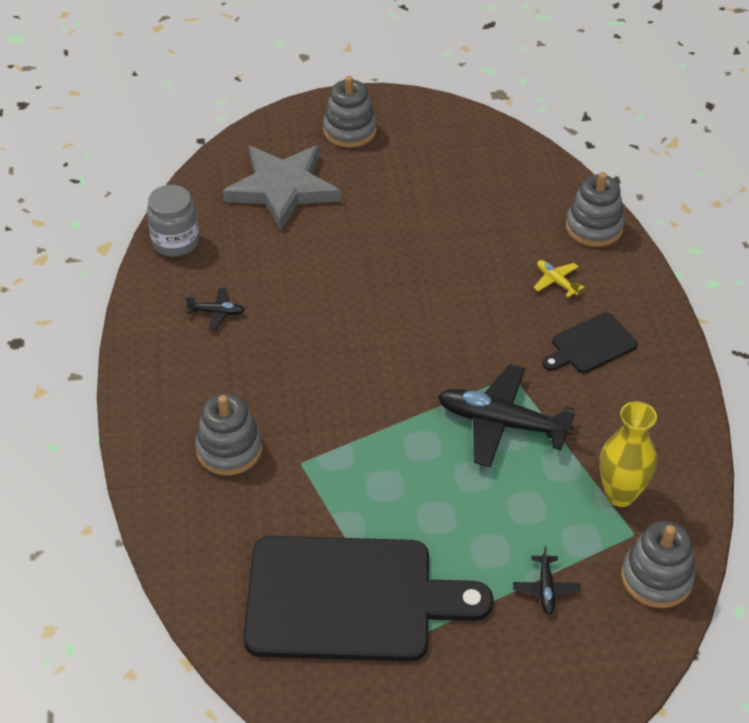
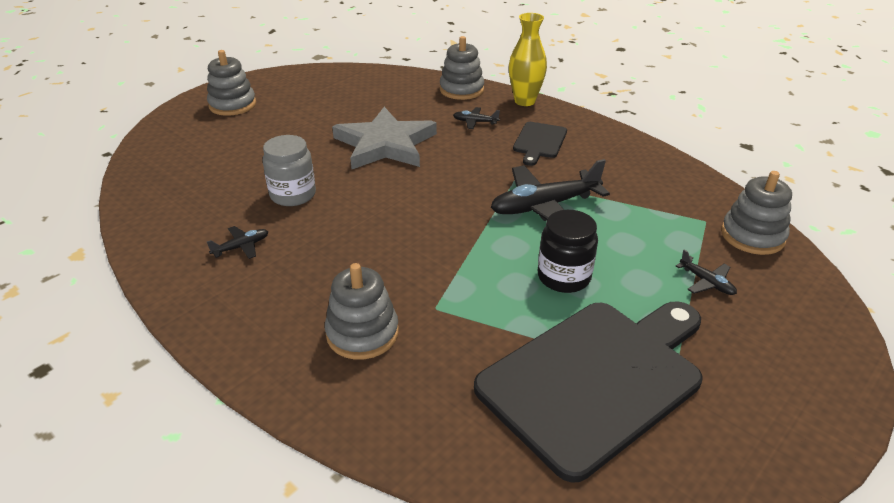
camera: 40 degrees left, 10 degrees down
(175, 242) = (150, 220): grey jar -> grey jar (293, 195)
(282, 188) = (214, 152): grey star -> grey star (385, 144)
(431, 502) = (563, 277): none -> black jar
(556, 281) = (475, 122): yellow plane -> black plane
(620, 494) = (667, 205): yellow vase -> yellow vase (525, 101)

